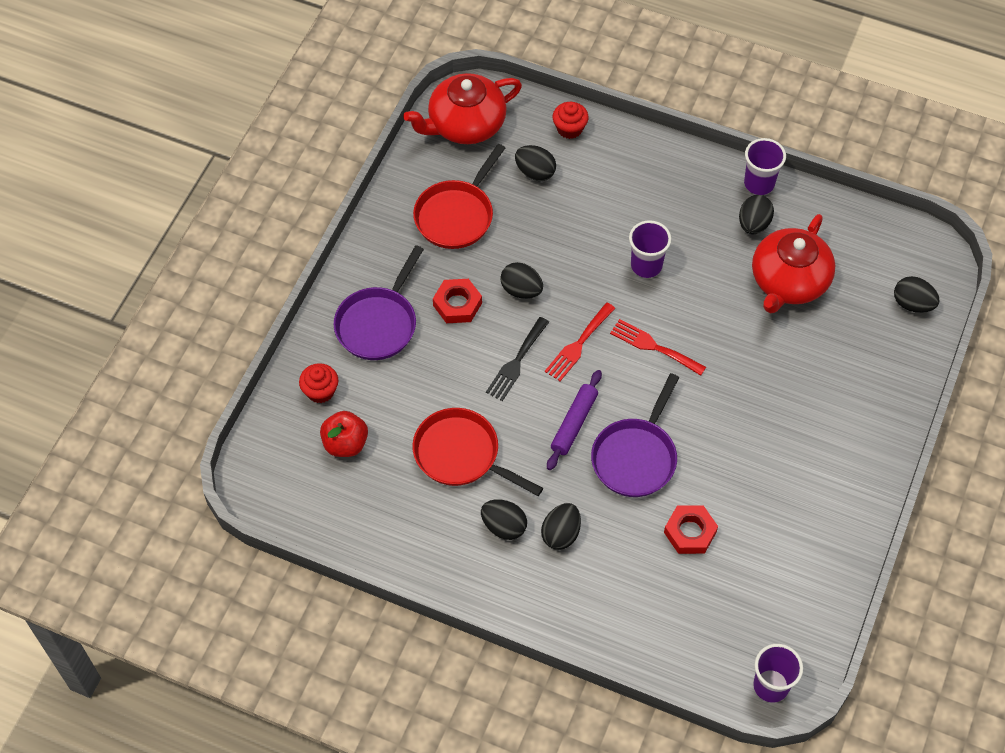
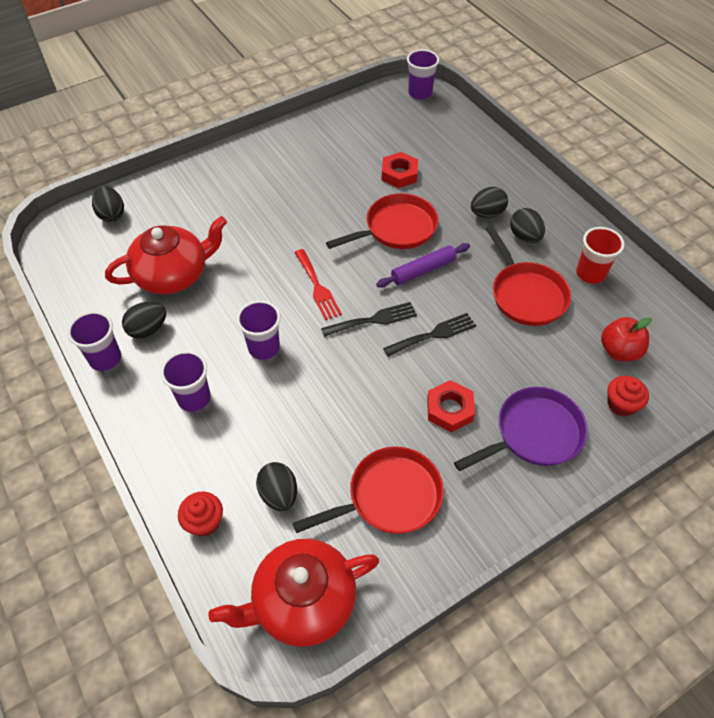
camera: 145 degrees left, 5 degrees down
(413, 518) = (590, 274): none -> red cup
(465, 124) = (302, 601): red teapot -> red teapot turned 150 degrees clockwise
(521, 290) = (384, 389): black egg -> none
(578, 345) = (373, 320): red fork -> black fork
(636, 456) = (396, 228): purple pan -> red pan
(660, 197) = (194, 398): none -> purple cup

